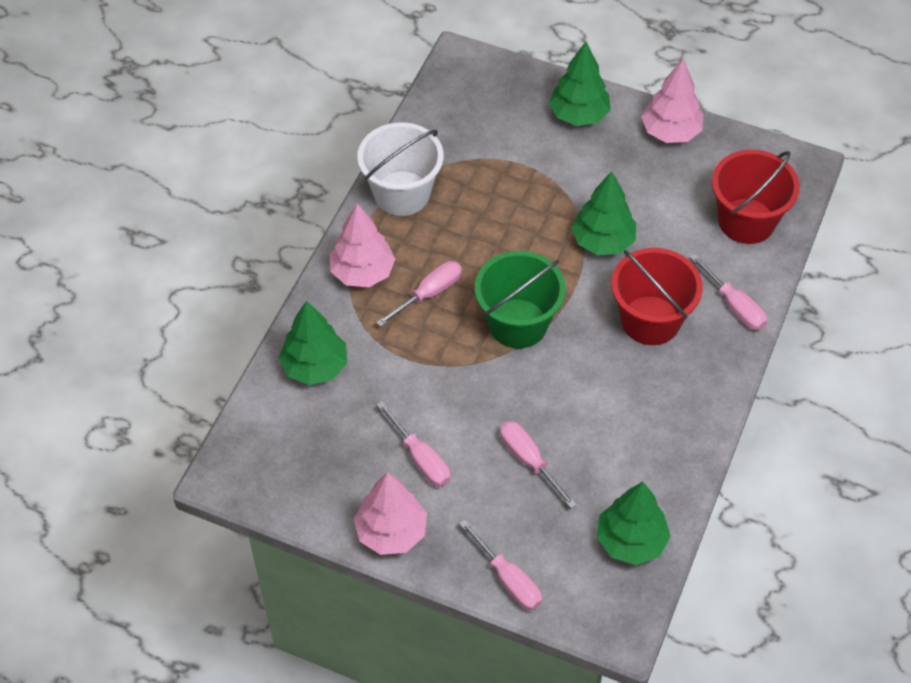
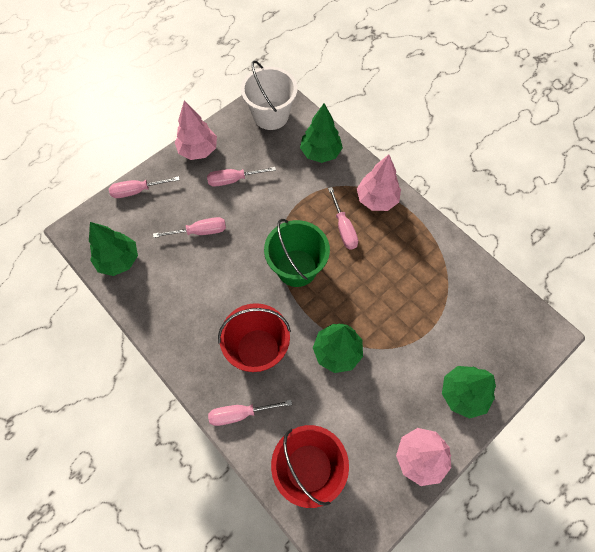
camera: 115 degrees right, 10 degrees up
(402, 193) = (432, 245): white bucket -> white bucket (271, 115)

